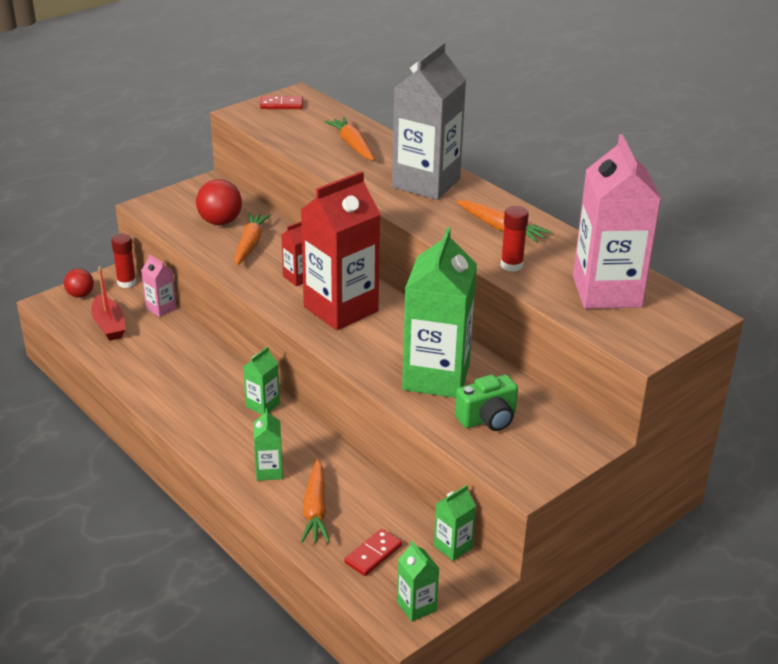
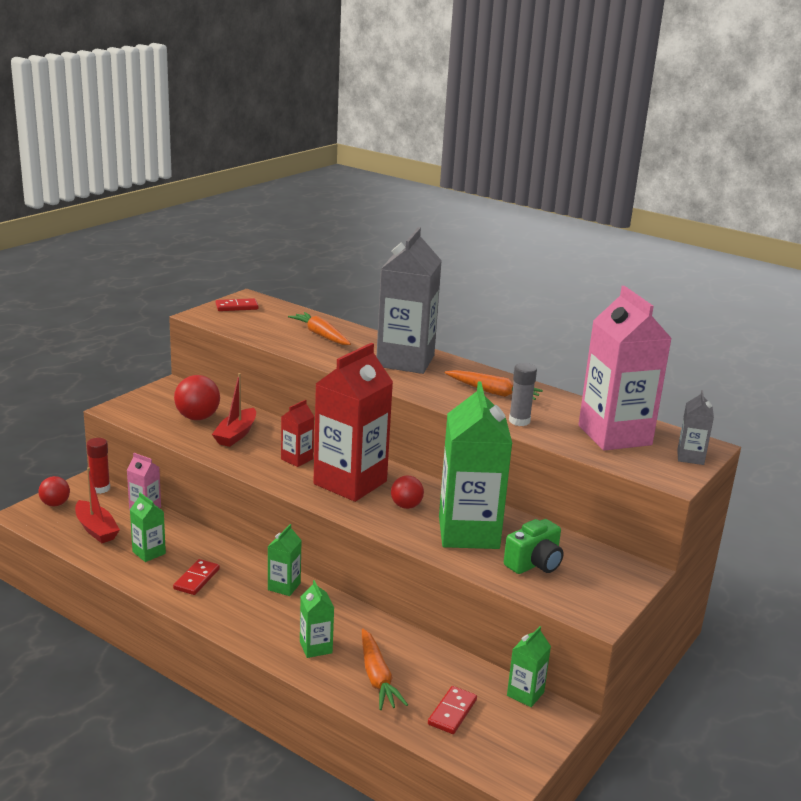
camera: 15 degrees left, 10 degrees down
(183, 387) = (196, 579): none -> red domino
(250, 244) = (236, 434): orange carrot -> red boat
(386, 341) = (406, 506): none -> red ball
(416, 606) = (516, 756): green carton -> green carton (149, 552)
(511, 265) = (519, 421): red glue stick -> grey glue stick
(677, 326) = (690, 457): none -> grey carton

